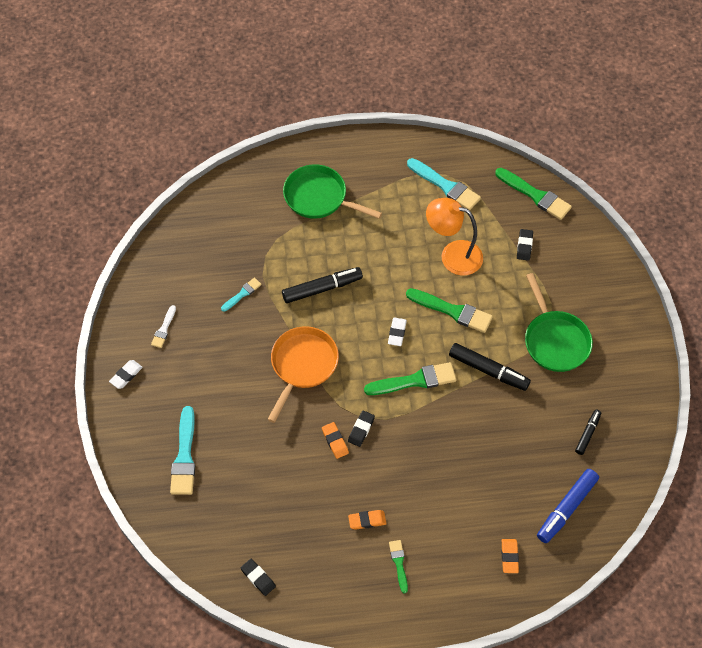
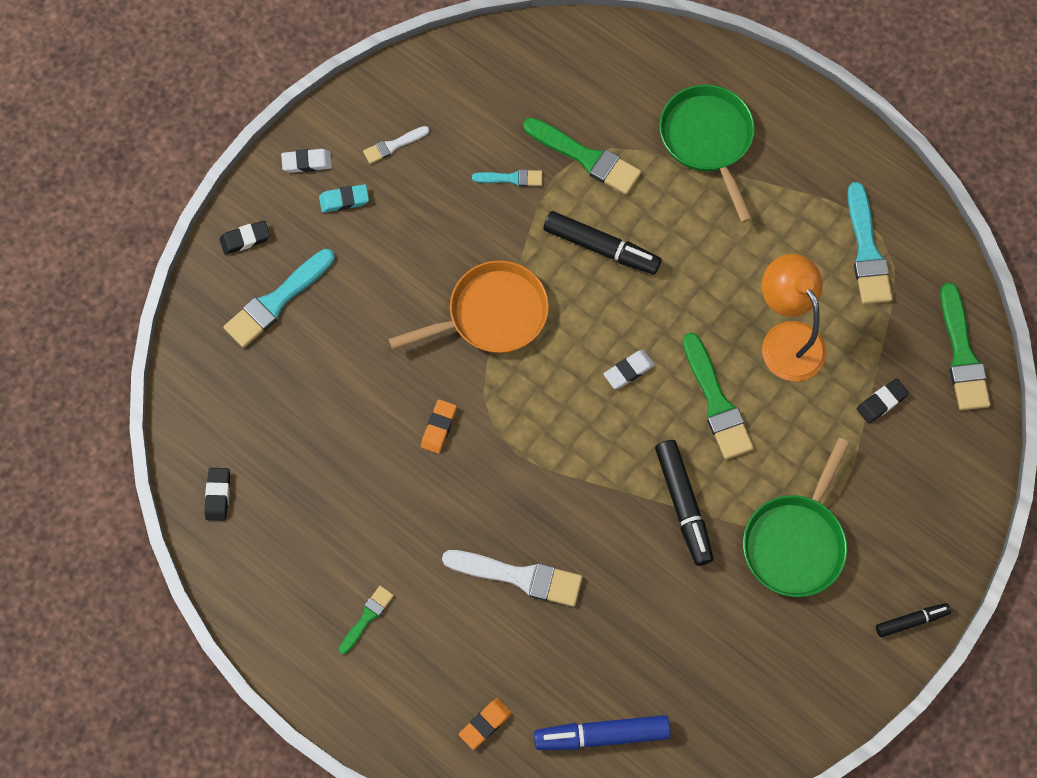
camera: 45 degrees right, 10 degrees up
(166, 377) = (344, 200): none -> turquoise eraser
(361, 429) = (478, 441): black eraser -> black eraser (245, 239)
(367, 520) = (382, 542): orange eraser -> none
(414, 381) = (590, 441): green brush -> green brush (585, 157)
(450, 474) = (518, 576): none -> white brush
(587, 434) = (715, 679): black marker -> black marker (911, 621)

